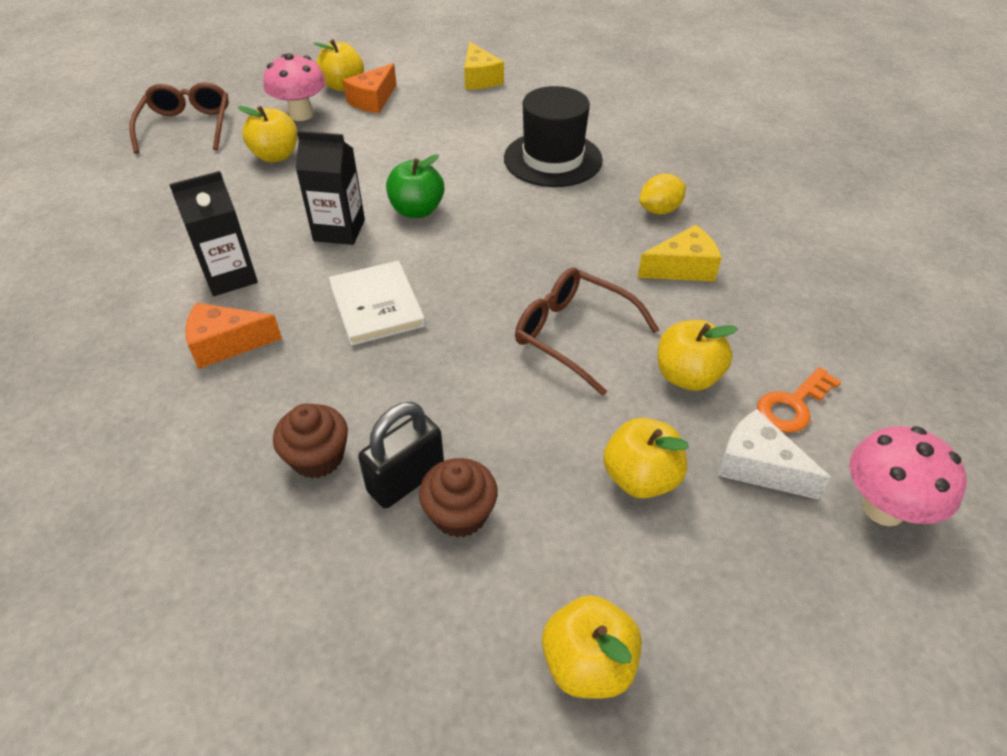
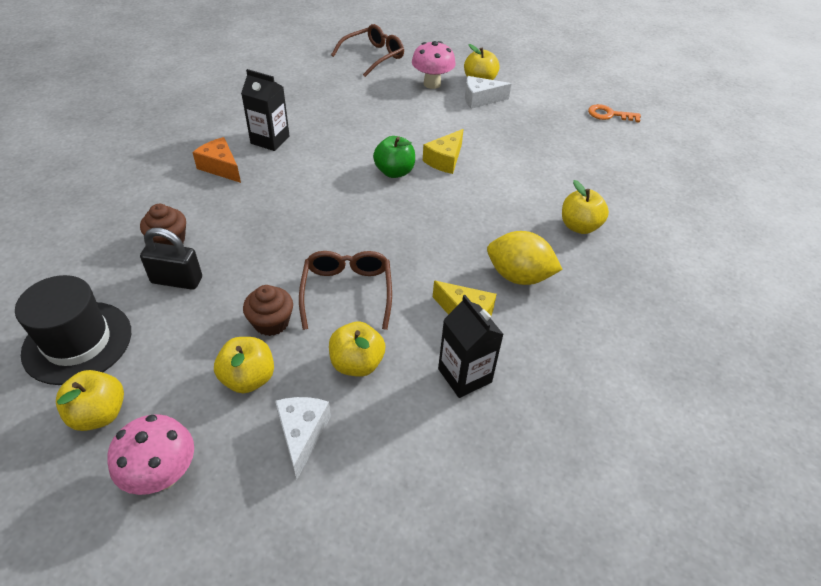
camera: 50 degrees right, 0 degrees up
(276, 156) = (383, 97): yellow apple -> yellow apple (579, 226)
(339, 230) = (345, 154): black carton -> black carton (464, 375)
(373, 100) = (480, 99): orange cheese -> white cheese
(377, 305) = (297, 201): white book -> none
(460, 514) = (167, 313): brown cupcake -> brown cupcake (271, 322)
(479, 79) = (563, 126): yellow cheese -> yellow cheese (445, 160)
(553, 159) = (514, 200): black hat -> black hat (77, 342)
(659, 210) = (518, 276): yellow lemon -> yellow lemon, size x1.58
(792, 405) = (377, 432): orange key -> orange key (609, 115)
(883, 508) = (315, 523): pink mushroom -> pink mushroom (163, 475)

